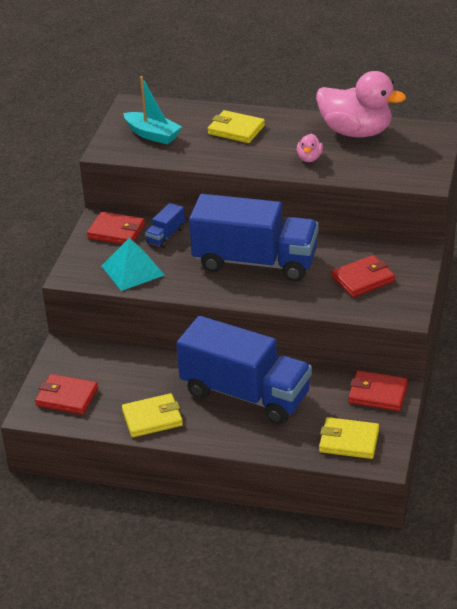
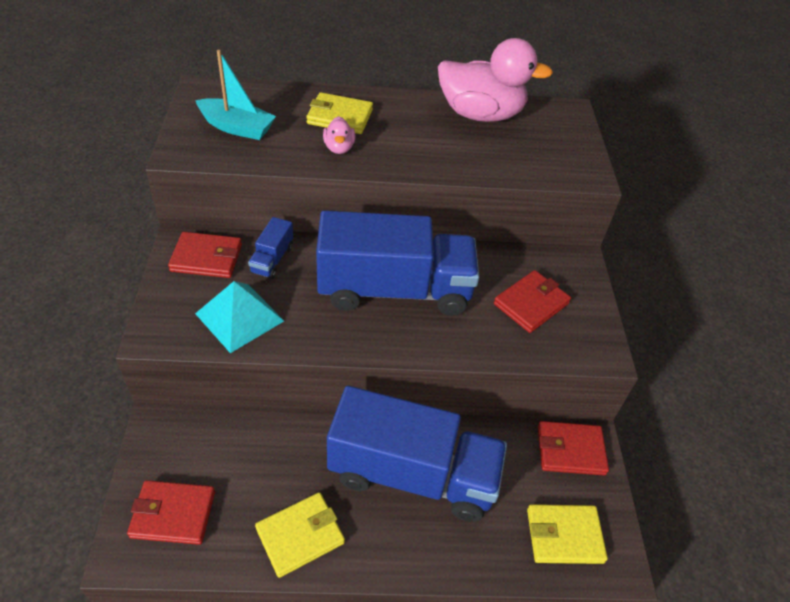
camera: 20 degrees left, 10 degrees up
(309, 158) = (440, 151): pink duck -> pink duck (339, 148)

